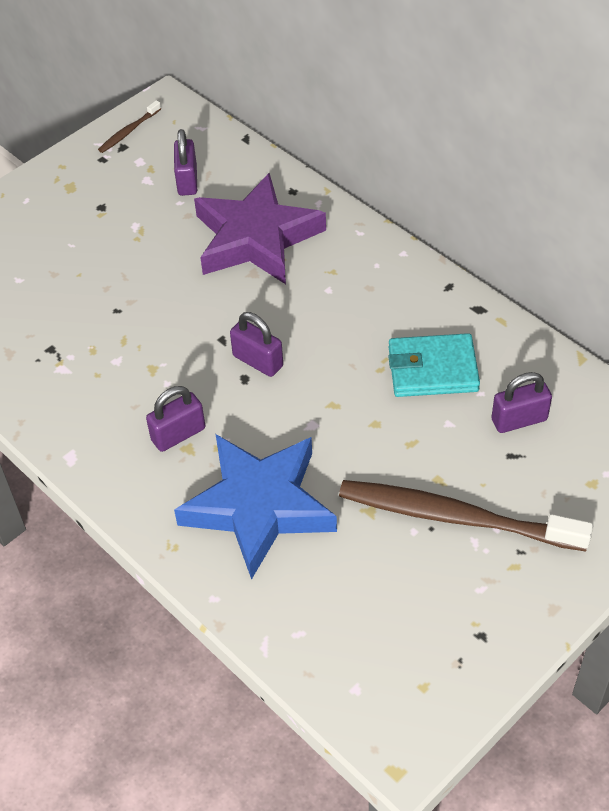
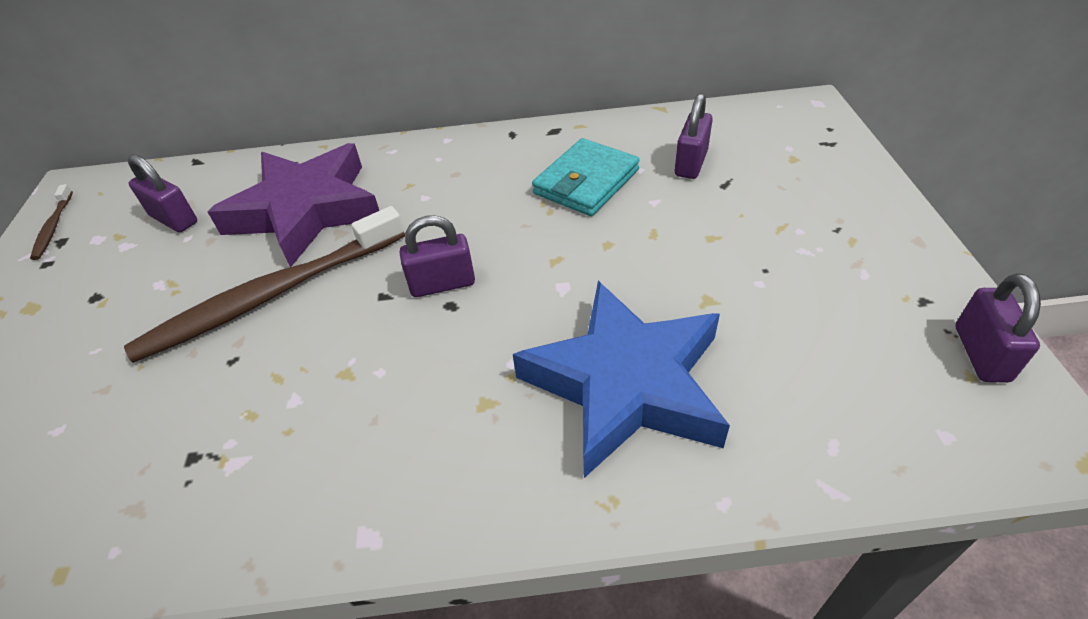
camera: 50 degrees left, 5 degrees down
(178, 434) = (458, 401): purple padlock -> purple padlock (981, 354)
(456, 517) = (766, 247): brown toothbrush -> brown toothbrush (272, 294)

